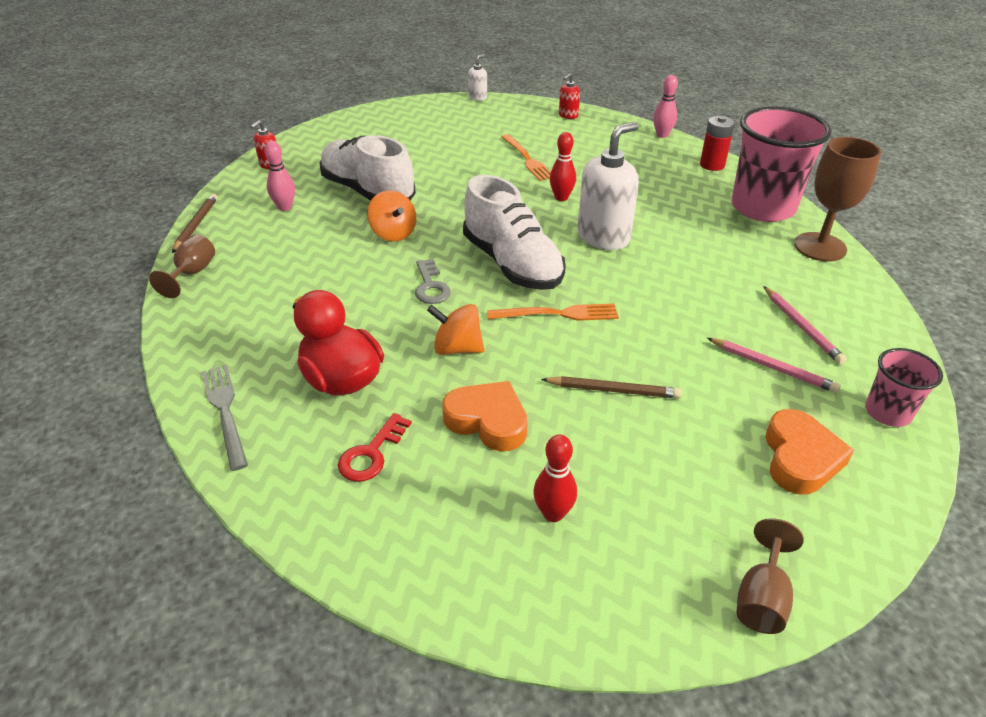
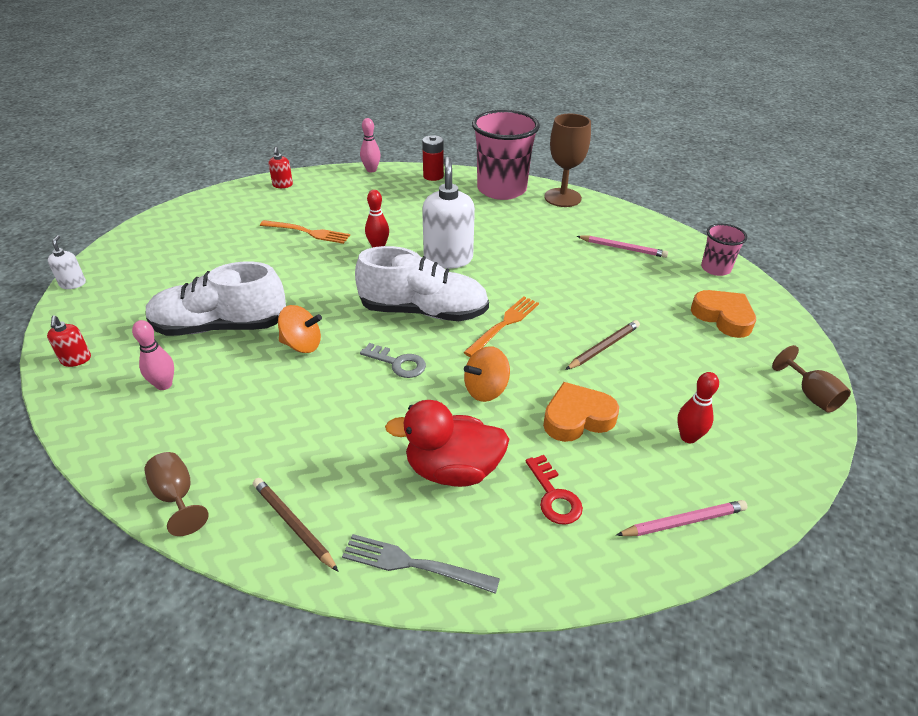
camera: 50 degrees left, 0 degrees up
(196, 225) = (95, 457): brown pencil -> brown pencil (293, 524)
(478, 97) = (182, 203): white soap dispenser -> white soap dispenser (73, 284)
(772, 367) = (645, 279): pink pencil -> pink pencil (683, 521)

